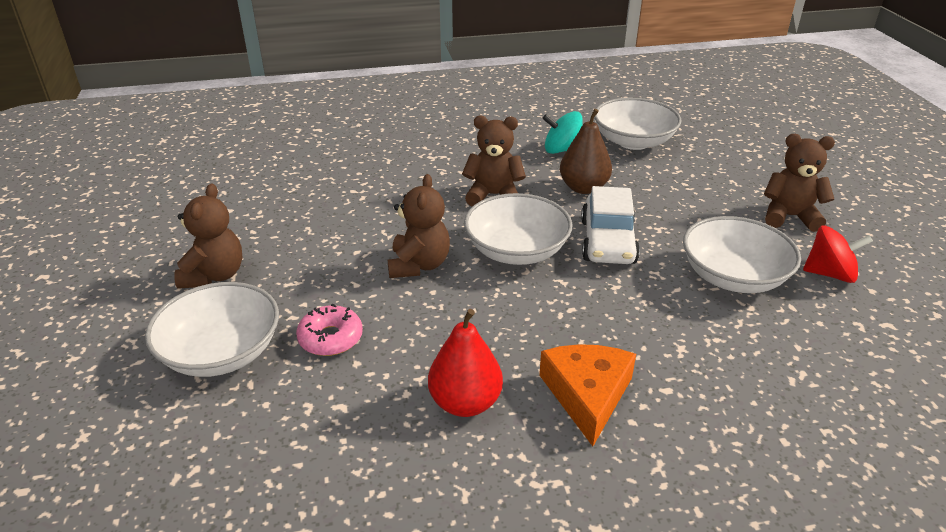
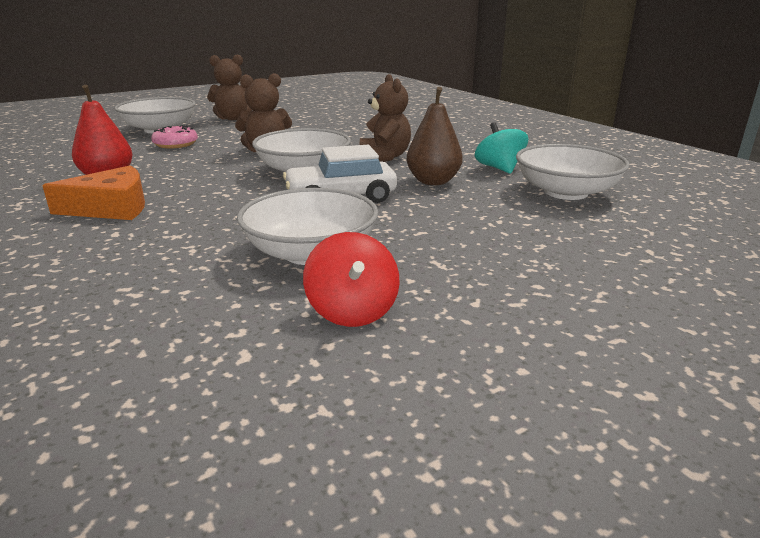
camera: 70 degrees right, 10 degrees down
(789, 217) = (484, 282): brown teddy bear -> none

